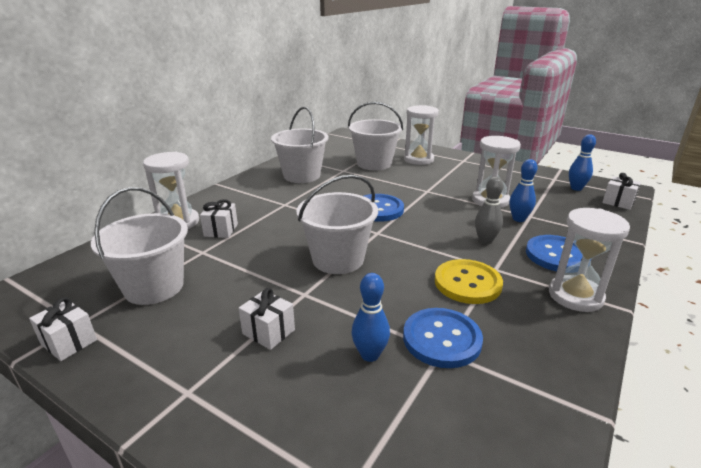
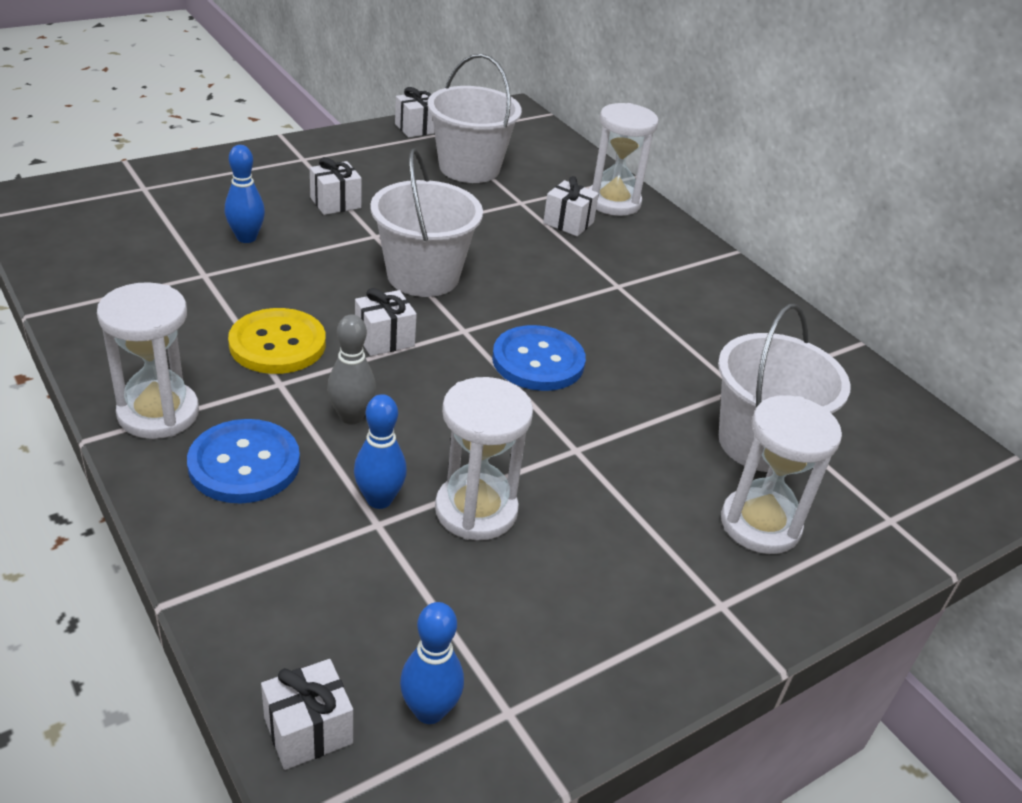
camera: 110 degrees right, 10 degrees up
(302, 175) = (732, 334): white bucket -> none
(415, 252) = (384, 339): none -> white gift
(441, 339) = (217, 281): blue button -> none

